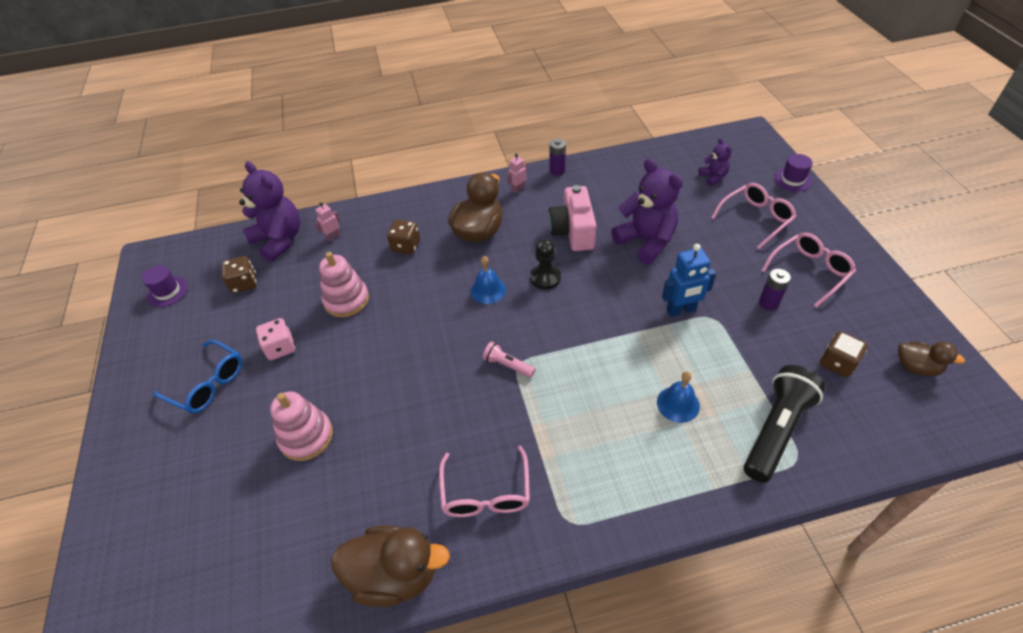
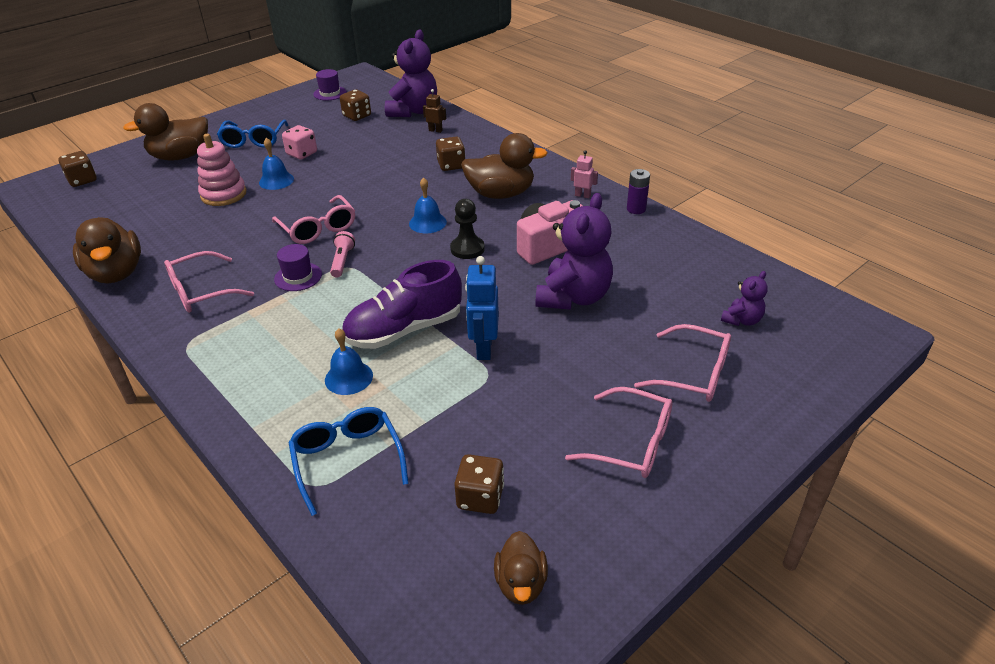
camera: 60 degrees right, 10 degrees down
(130, 593) = (82, 180): none -> brown dice
(175, 465) = (180, 156): none -> brown duck
(318, 382) = (276, 180): none -> blue bell
(333, 237) = (435, 130): pink robot -> brown robot
(346, 300) = (368, 161): pink stacking toy -> none
(439, 369) = (318, 229): none -> pink glasses
(633, 350) = (404, 330): none -> purple shoe
(681, 310) = (483, 348): blue robot -> blue robot turned 45 degrees clockwise
(768, 303) = (544, 416): purple battery -> none
(776, 430) = (347, 460): black flashlight -> blue glasses
(792, 179) = (813, 392): purple hat -> purple hat (298, 277)

